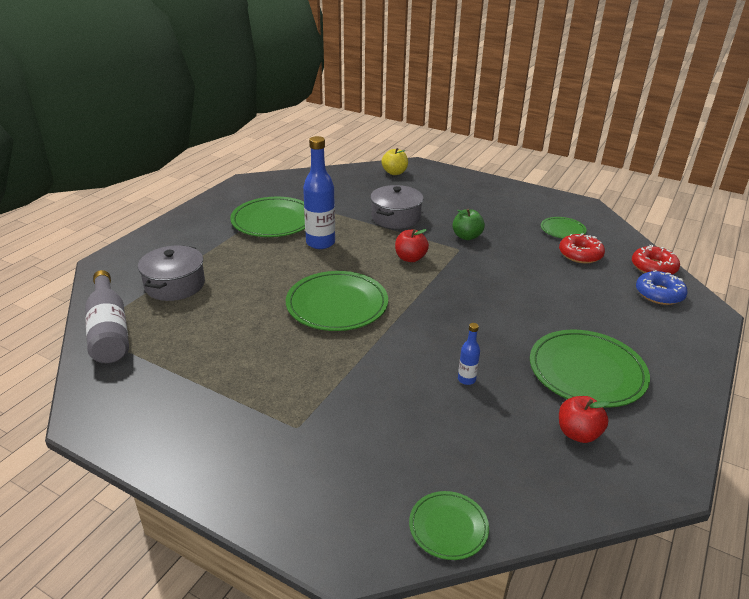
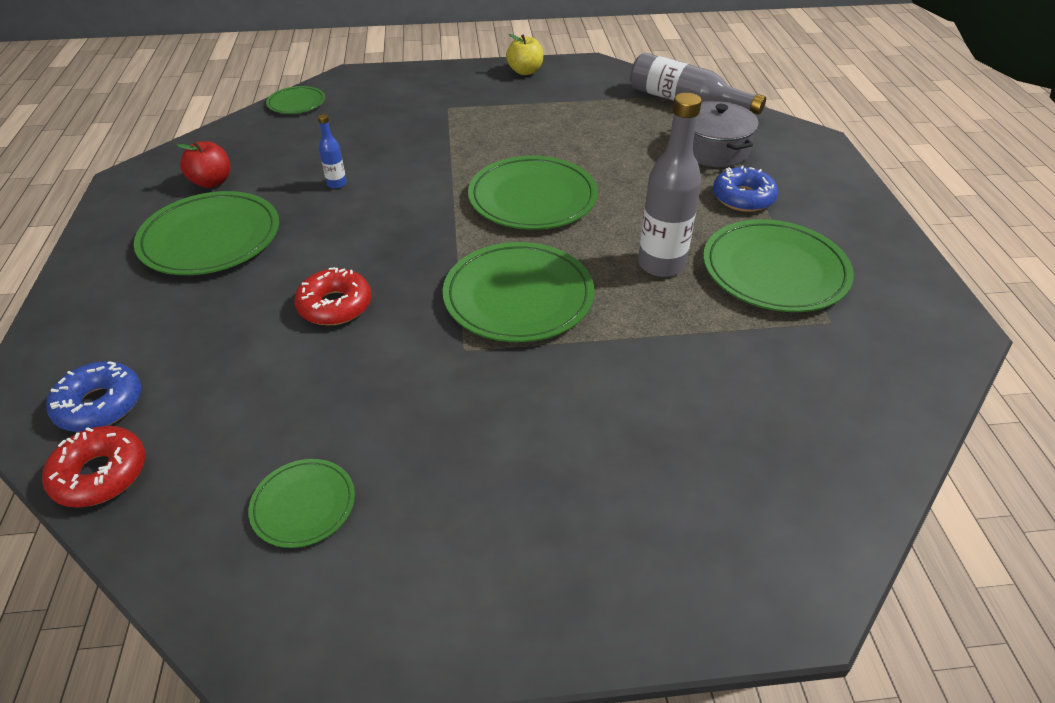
camera: 145 degrees right, 10 degrees up
(220, 252) = (743, 198): none -> blue donut
(320, 243) = (661, 264): blue bottle -> grey bottle
(394, 172) = (795, 526): yellow apple -> yellow apple (525, 71)
(396, 217) = (626, 371): grey pot -> none
(410, 258) = (518, 296): red apple -> green plate
(466, 236) = (473, 385): green apple -> none
(580, 254) = (251, 441): red donut -> red donut (335, 305)

